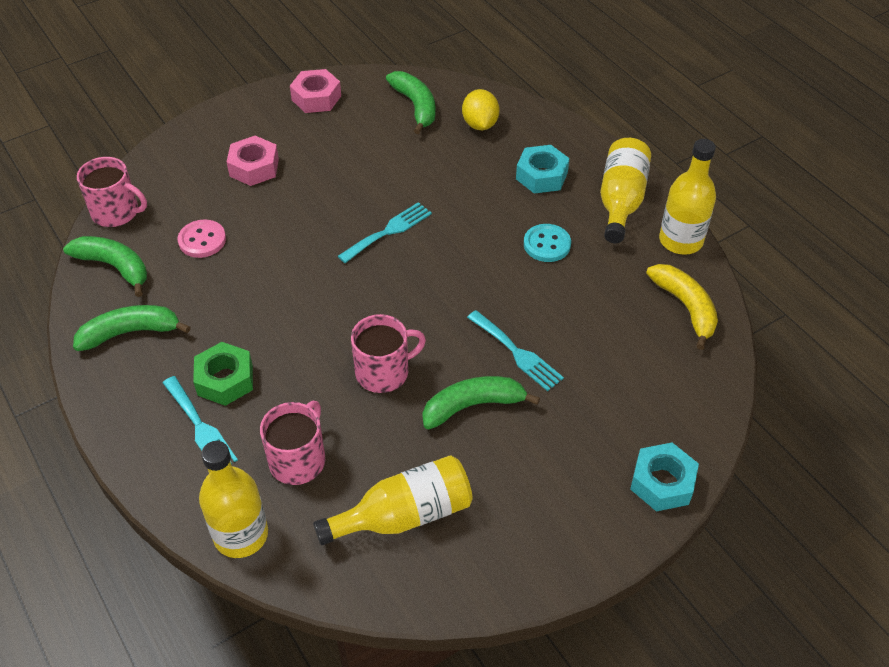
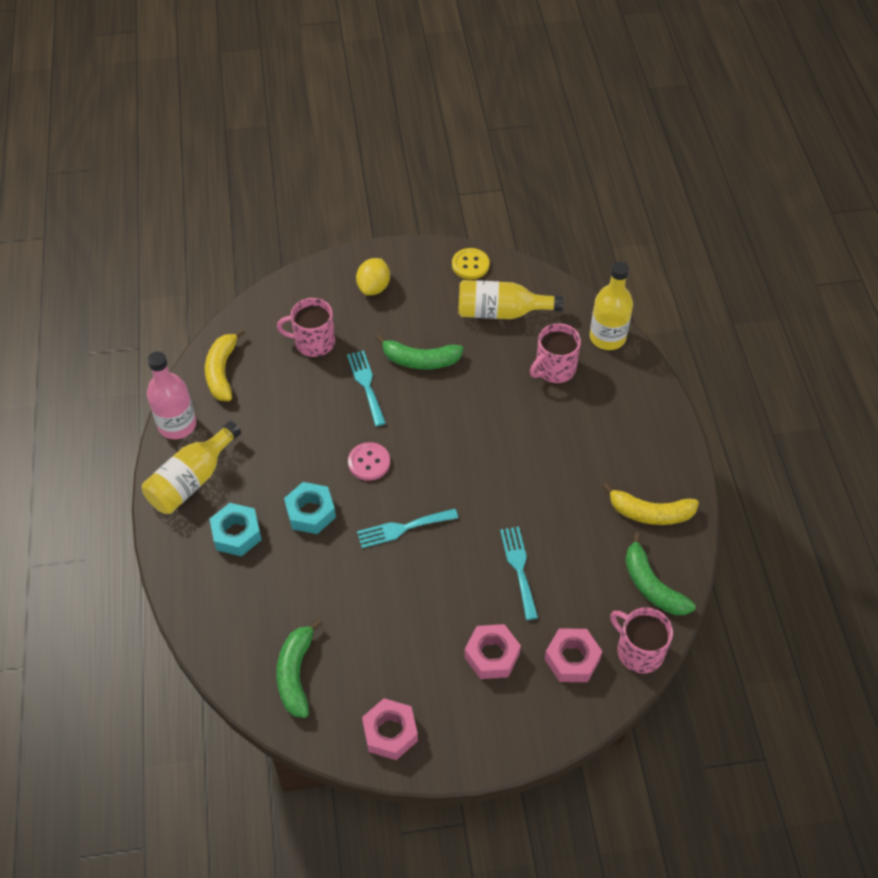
camera: 155 degrees left, 5 degrees up
(130, 332) = (650, 513): green banana -> yellow banana
(179, 187) = (572, 659): none -> pink nut
(200, 427) = (614, 415): turquoise fork -> turquoise fork (519, 568)
(202, 240) = (567, 584): pink button -> pink button (369, 462)
(225, 380) = (586, 444): green nut -> none
(383, 372) = (469, 406): pink mug -> pink mug (313, 342)
(480, 124) = (249, 620): yellow lemon -> yellow lemon (373, 287)
(486, 576) = (470, 265): none -> yellow button
(547, 244) = (282, 463): turquoise button -> none
(662, 482) = (333, 273): turquoise nut -> turquoise nut (310, 512)
(680, 240) = (177, 425): yellow bottle -> pink bottle

